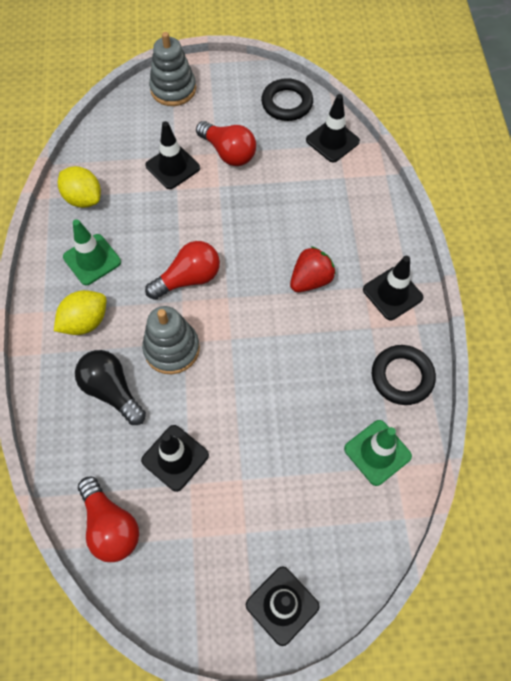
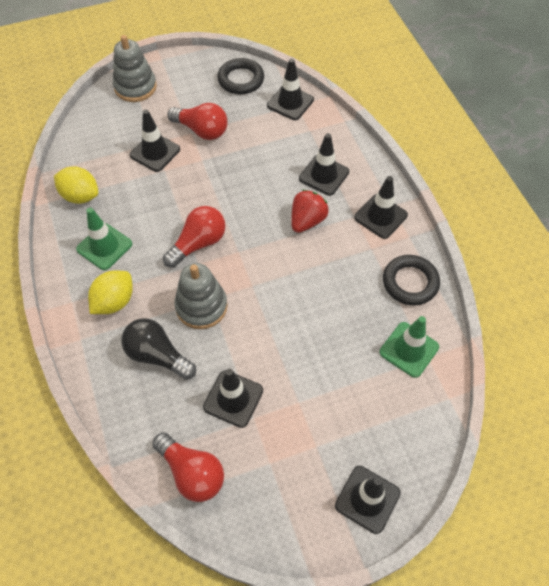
camera: 15 degrees left, 5 degrees down
(344, 232) = (324, 175): none -> black traffic cone

